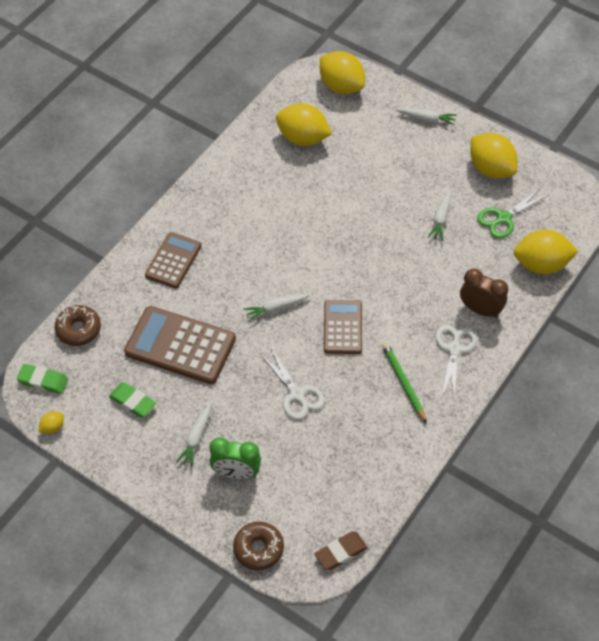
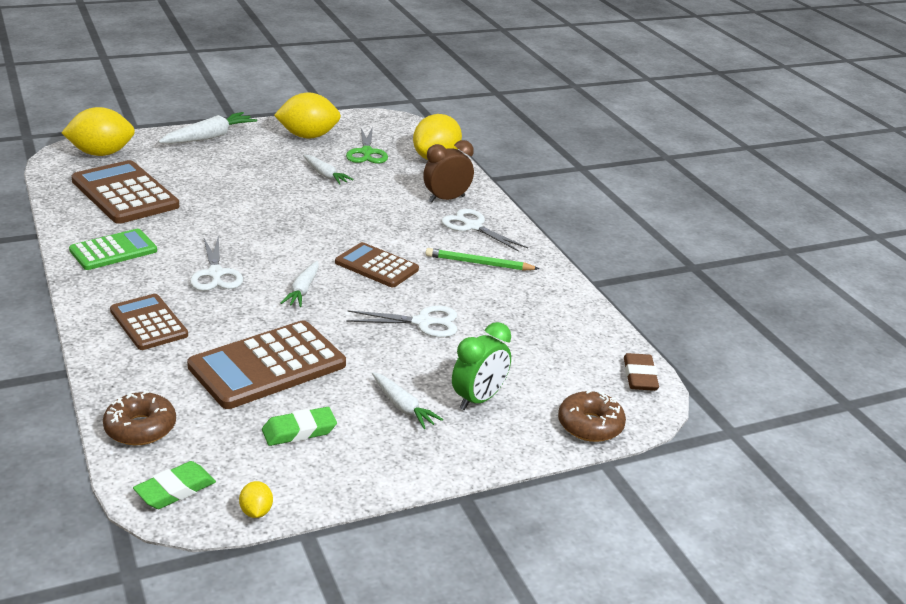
camera: 60 degrees left, 25 degrees down
(232, 186) = (113, 251): none -> green calculator
(253, 253) = (215, 274): none -> white scissors
(303, 138) = (125, 194): yellow lemon -> brown calculator
(426, 119) = (209, 137): white carrot -> white carrot, size x1.54

